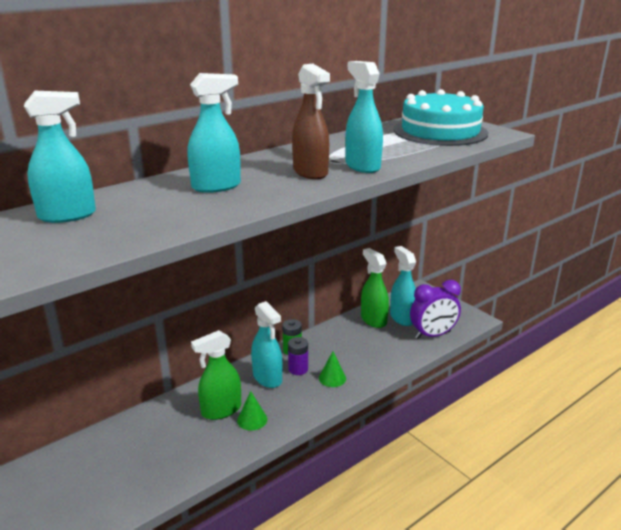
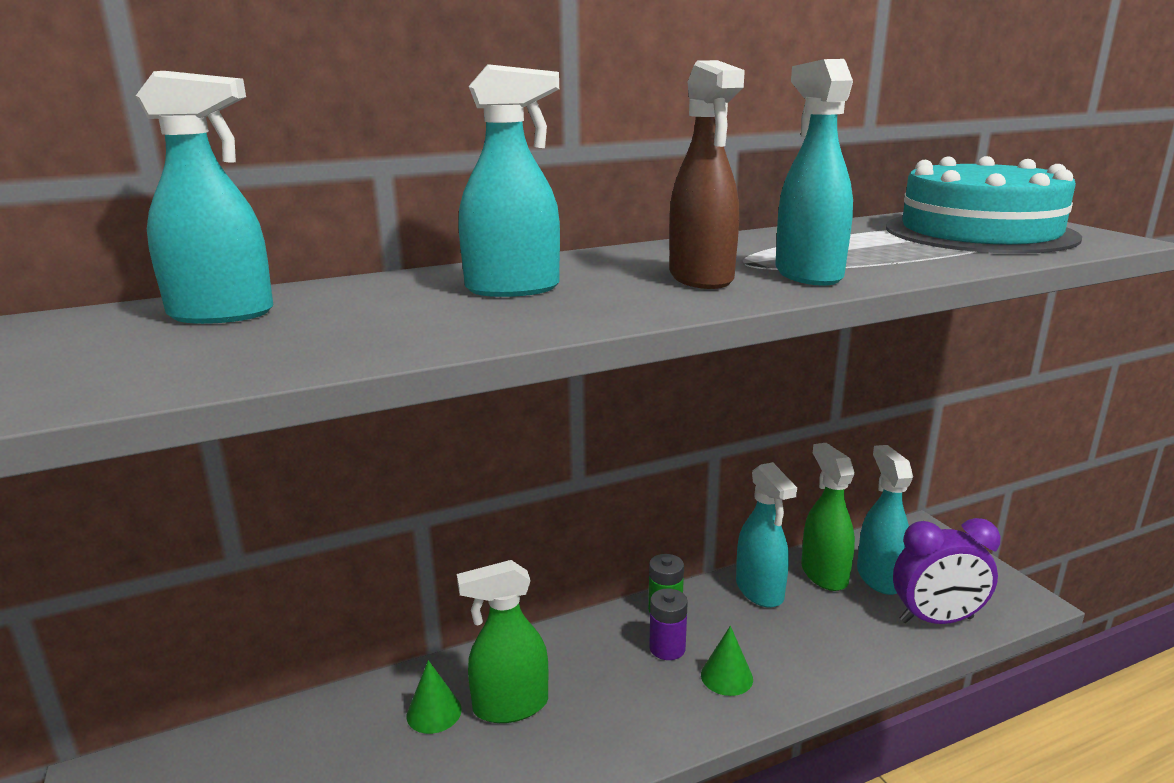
camera: 15 degrees right, 5 degrees down
(252, 419) = (559, 736): green cone -> green cone (434, 712)
(267, 378) = (608, 656): turquoise spray bottle -> turquoise spray bottle (760, 591)

